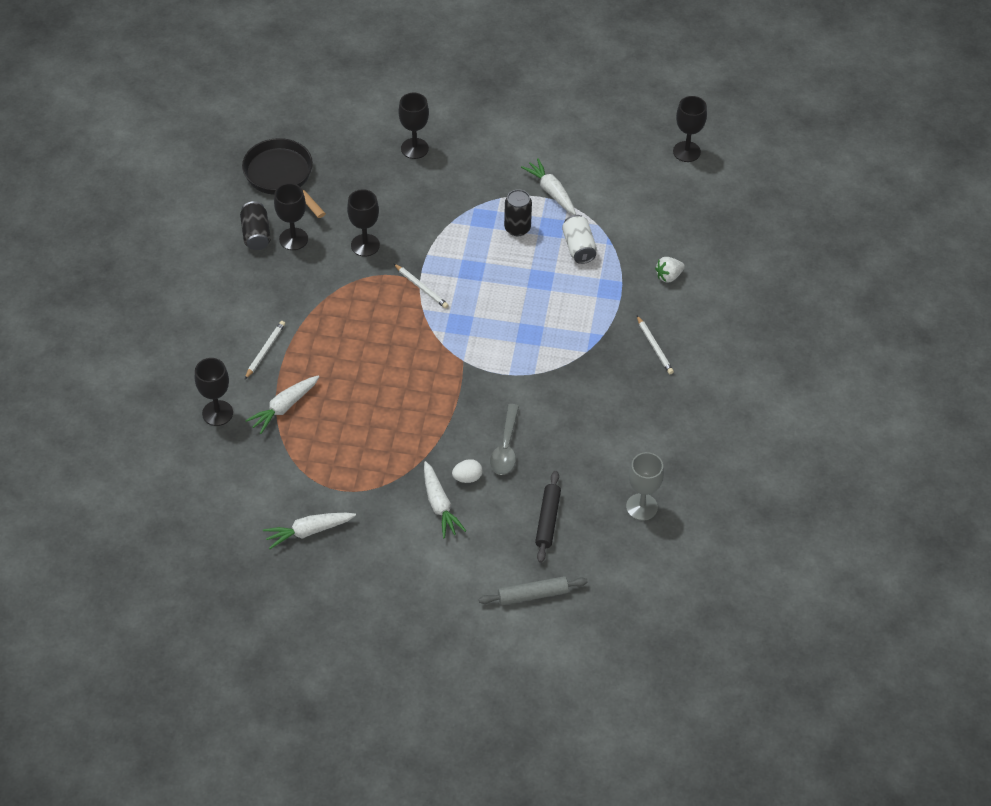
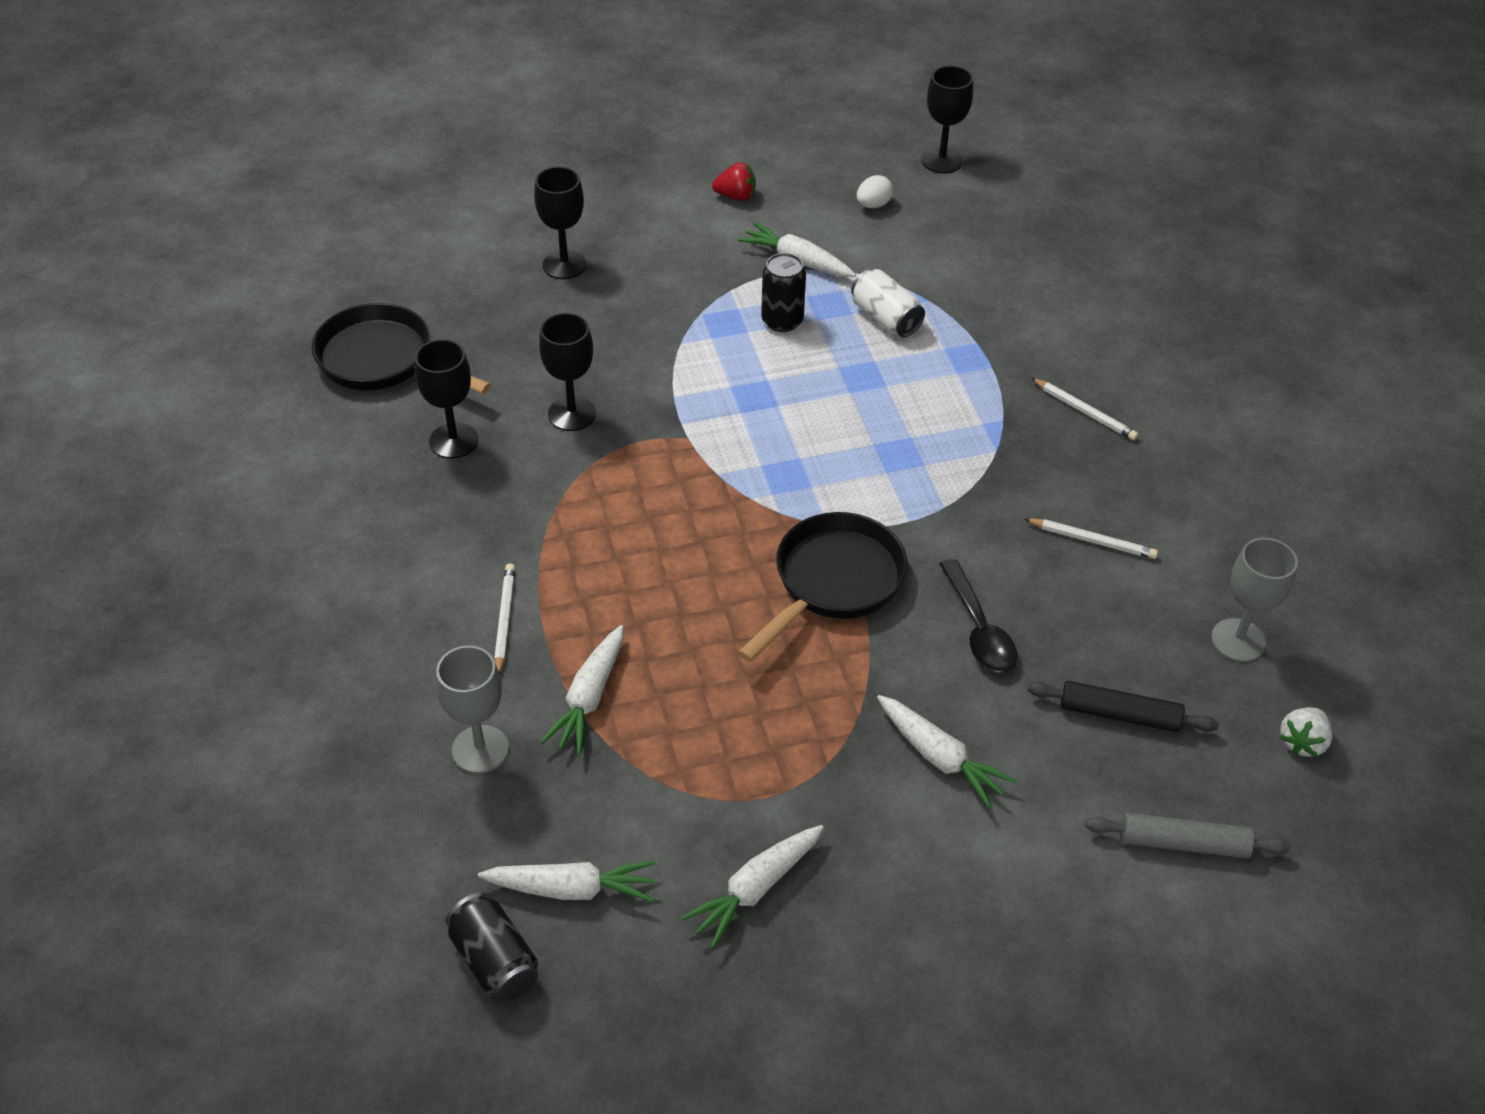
camera: 25 degrees left, 5 degrees down
(217, 413) = (480, 749): black goblet -> grey goblet
(223, 497) = (572, 889): none -> white carrot
(256, 234) = (389, 453): black can -> black can (495, 960)
(421, 287) = (696, 444): white pencil -> white pencil (1092, 540)
(445, 394) = (833, 583): none -> black pan
(467, 478) = (953, 697): white egg -> white egg (873, 205)
(505, 447) = (979, 629): grey spoon -> black spoon
(533, 595) = (1183, 843): grey rolling pin -> grey rolling pin turned 45 degrees clockwise
(542, 135) = (736, 196): none -> red strawberry
(547, 520) = (1119, 715): black rolling pin -> black rolling pin turned 60 degrees counterclockwise
(668, 276) = (1034, 315): white strawberry -> white strawberry (1302, 742)

